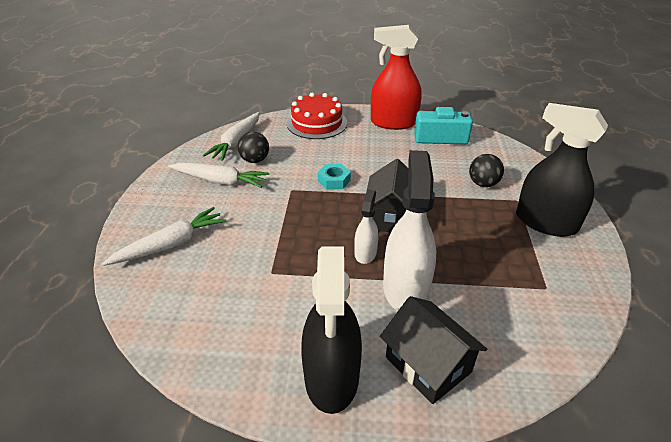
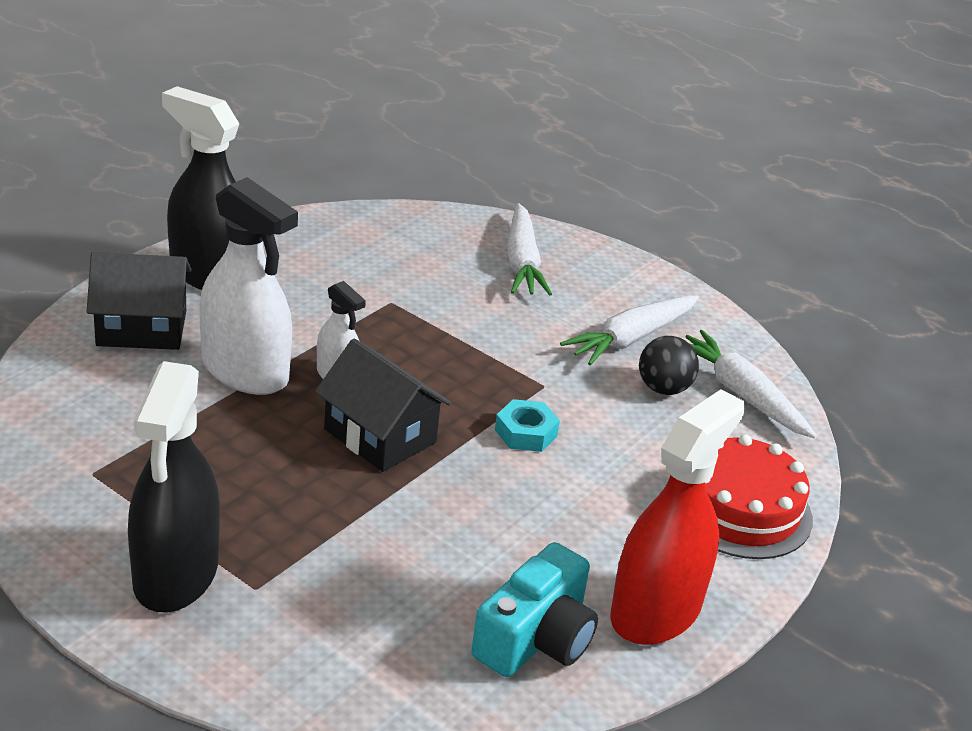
camera: 120 degrees right, 5 degrees down
(483, 183) = (339, 582): black ball -> none
(545, 222) = (176, 574): black spray bottle -> black spray bottle turned 120 degrees clockwise

